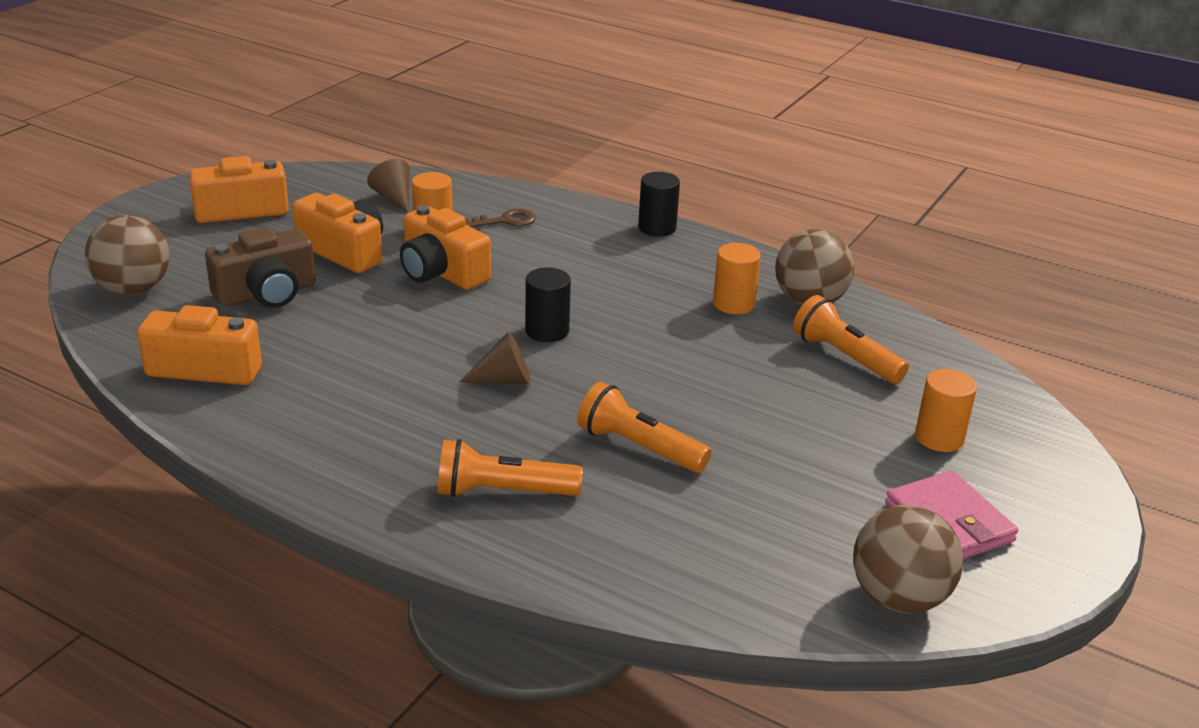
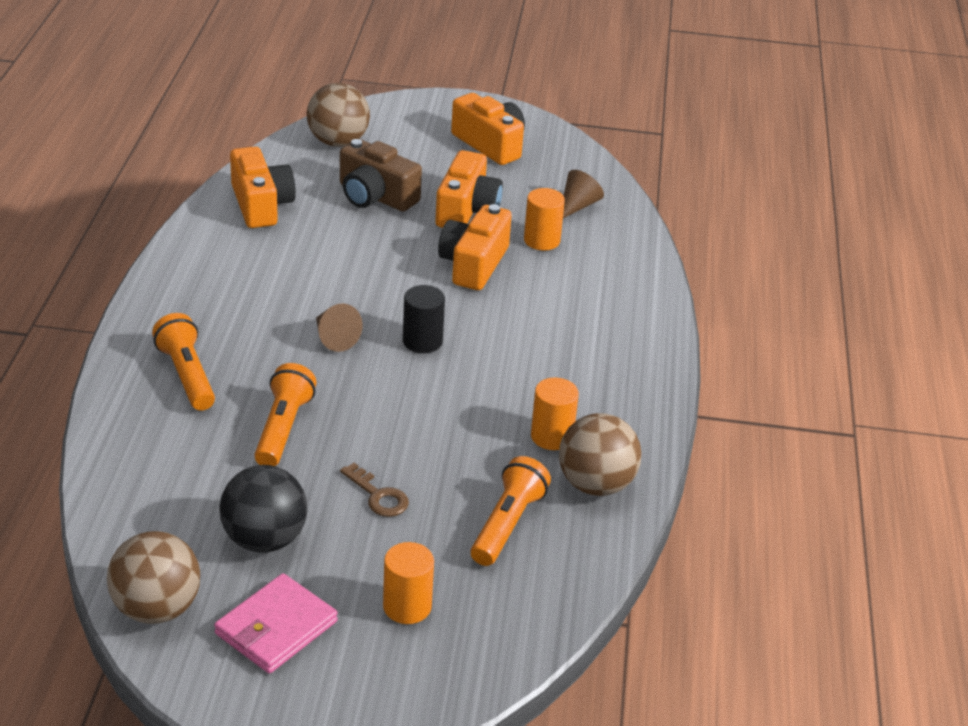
camera: 65 degrees right, 5 degrees up
(506, 221) = (591, 273): brown key -> brown key (378, 496)
(657, 228) = (658, 360): black cylinder -> none
(813, 500) = (264, 539): none -> black ball

